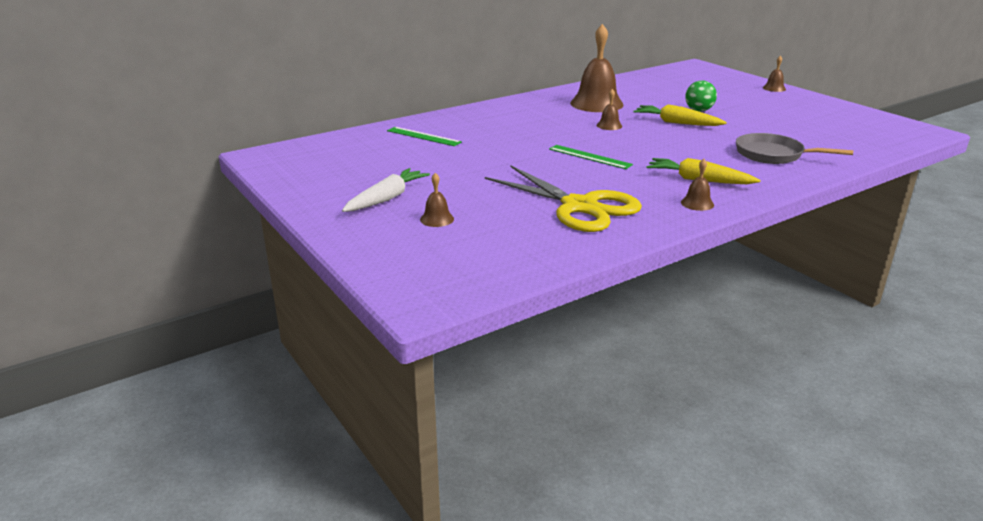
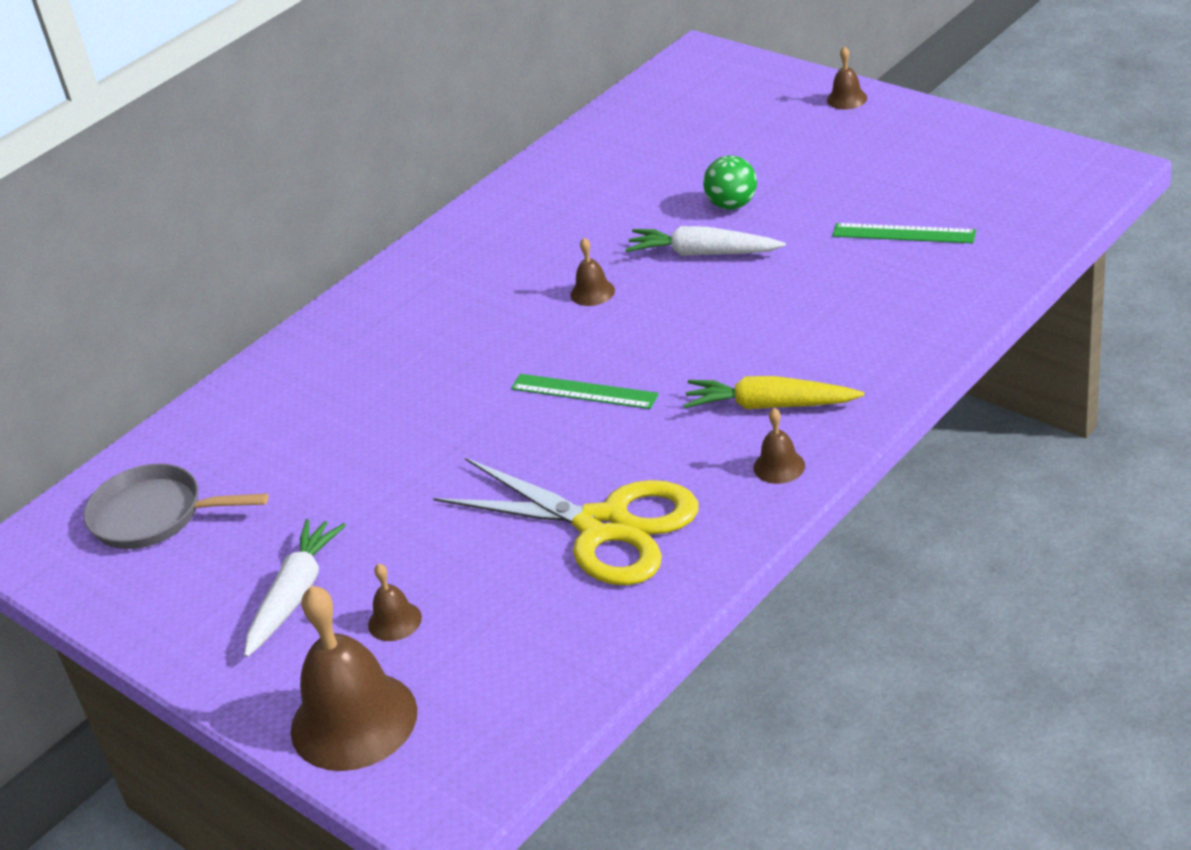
camera: 10 degrees left, 10 degrees up
(423, 136) = (287, 412): green ruler -> green ruler (903, 233)
(596, 104) = (553, 230): brown bell -> brown bell (354, 720)
(676, 123) = (703, 253): yellow carrot -> white carrot
(773, 155) = (873, 303): grey pan -> grey pan (155, 515)

